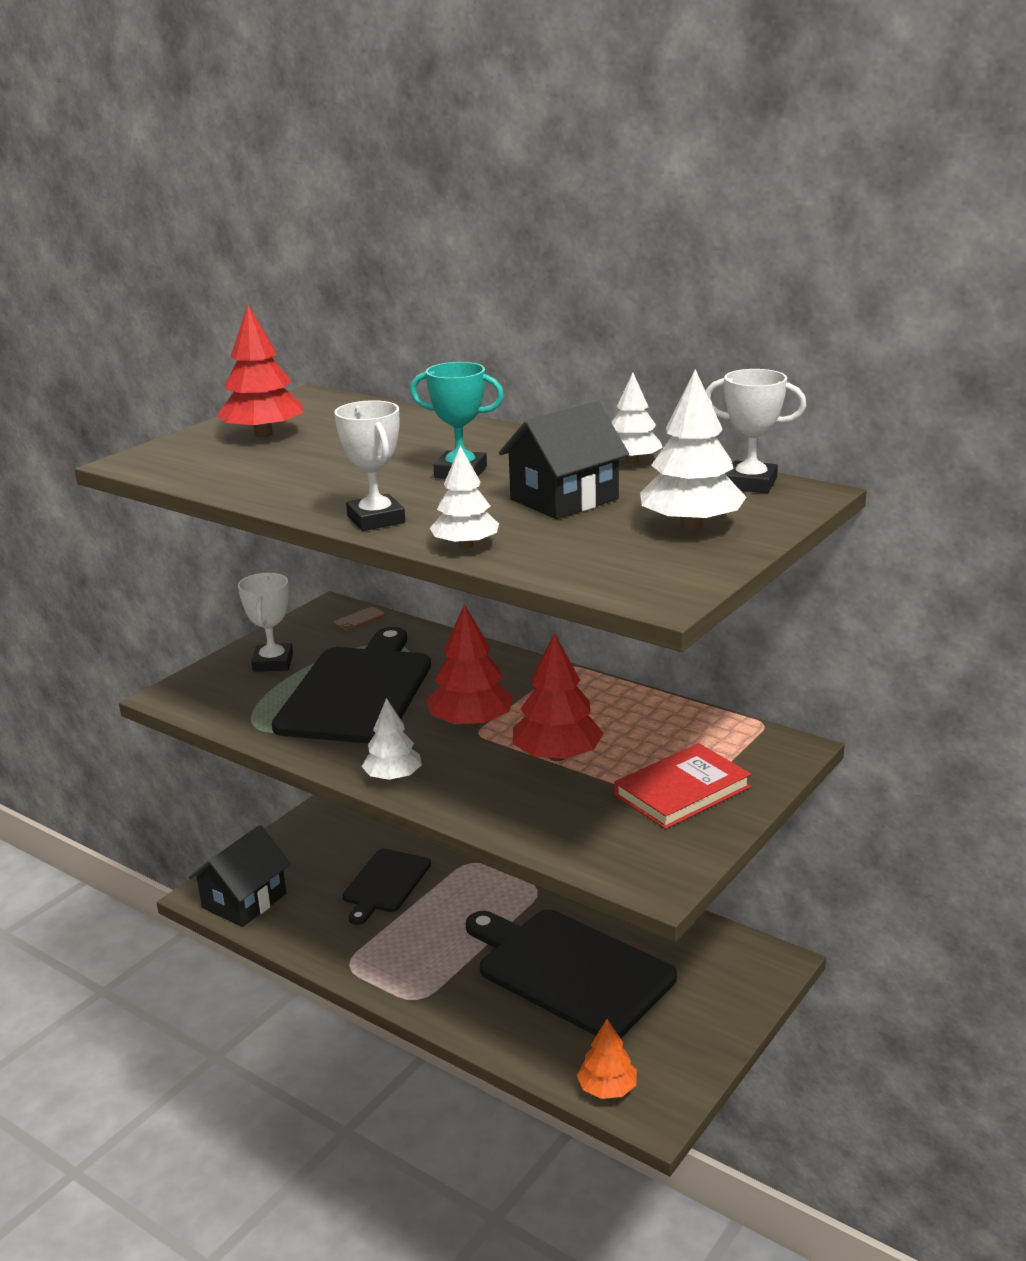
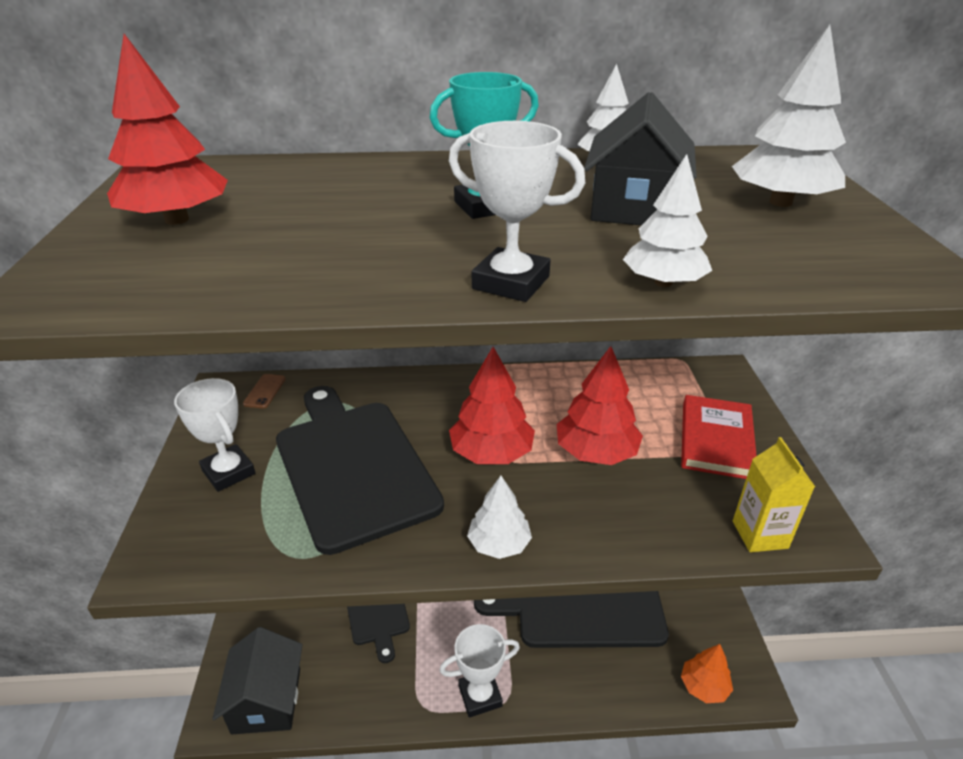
camera: 40 degrees left, 10 degrees up
(604, 860) = (760, 534): none -> yellow carton
(750, 484) = (730, 158): white trophy -> white trophy (480, 696)

